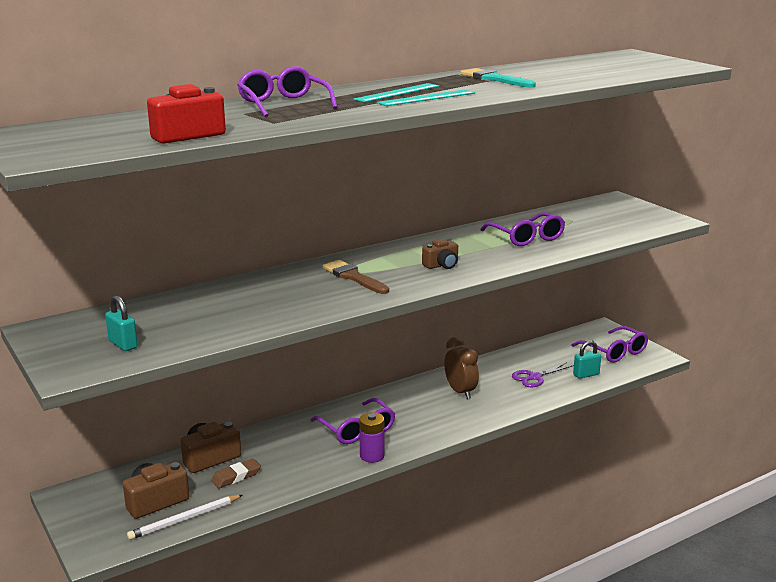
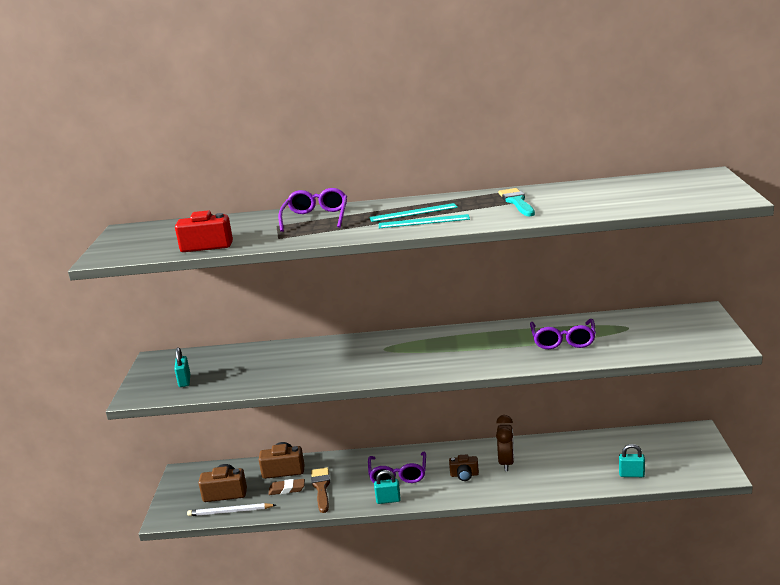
camera: 35 degrees right, 0 degrees up
(353, 277) = (383, 355): brown brush -> brown brush (321, 488)
(372, 456) = (388, 500): purple battery -> turquoise padlock
(441, 265) = (460, 356): brown camera -> brown camera (464, 475)
(535, 377) = (582, 465): purple scissors -> none
(614, 352) = (683, 458): purple glasses -> none

